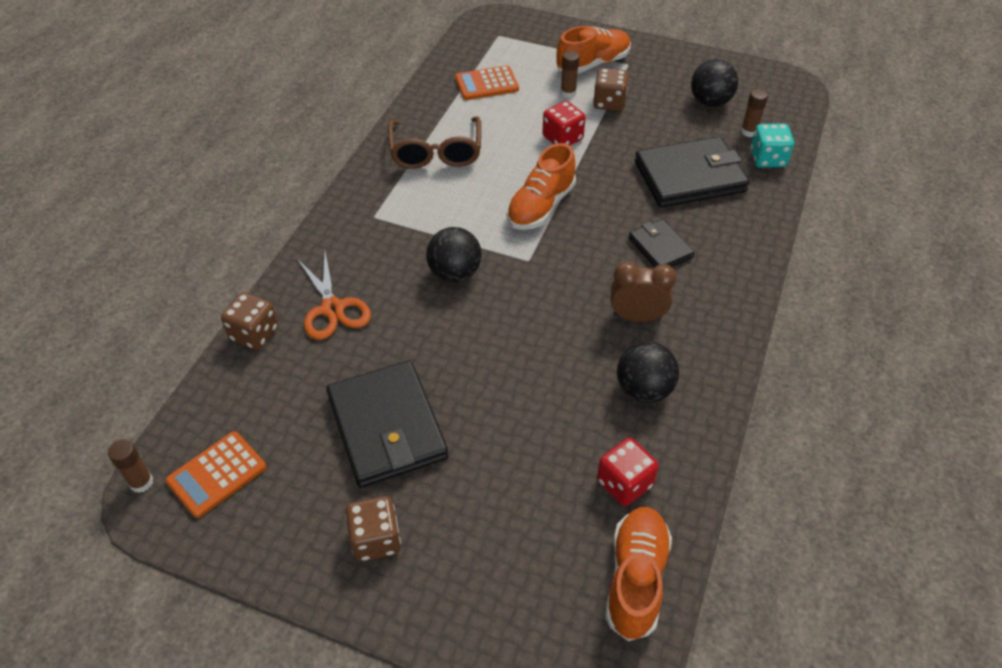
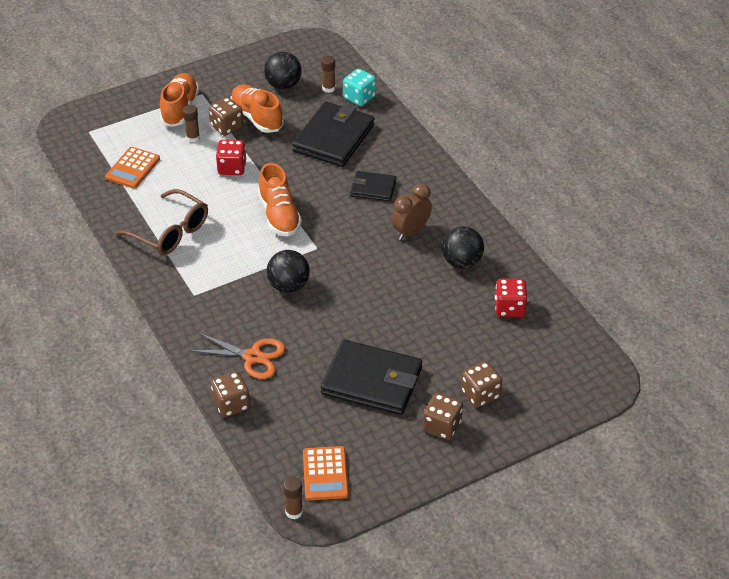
camera: 50 degrees left, 5 degrees down
(460, 546) = (480, 394): none -> brown dice
(635, 579) = (565, 339): orange shoe -> orange shoe (257, 117)

